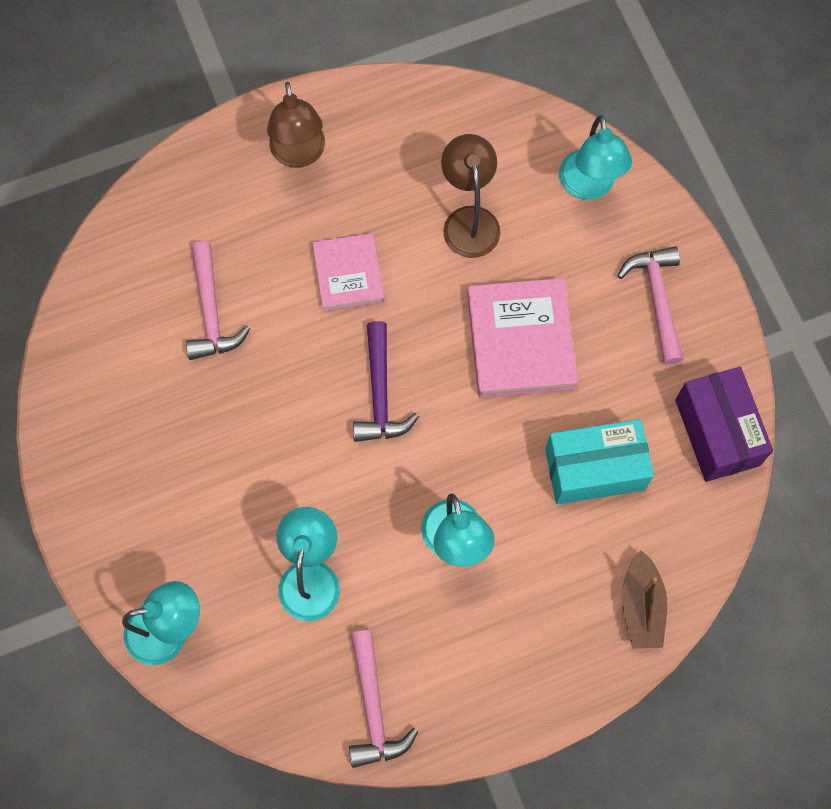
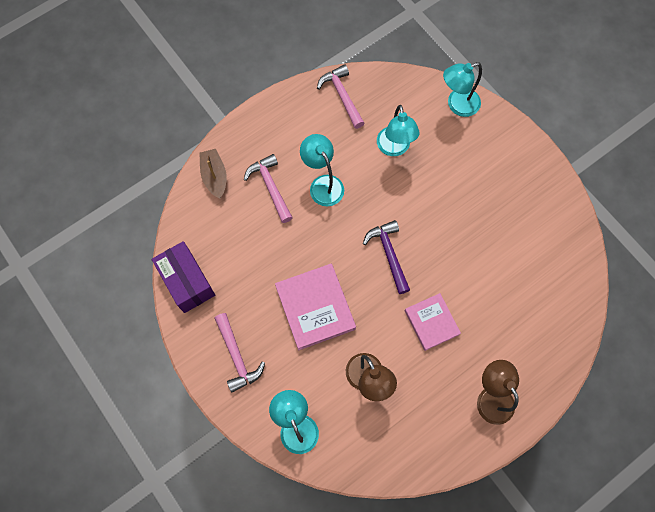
camera: 165 degrees right, 0 degrees up
(211, 312) = (504, 277): pink hammer -> pink hammer (270, 187)
(594, 469) = (254, 242): turquoise box -> none

